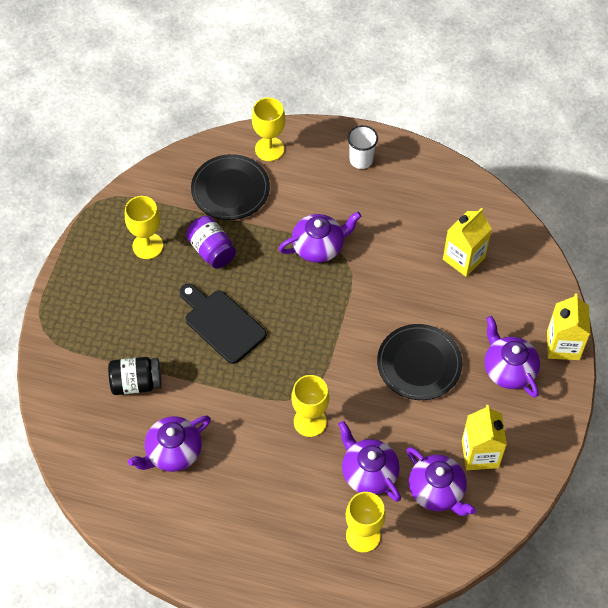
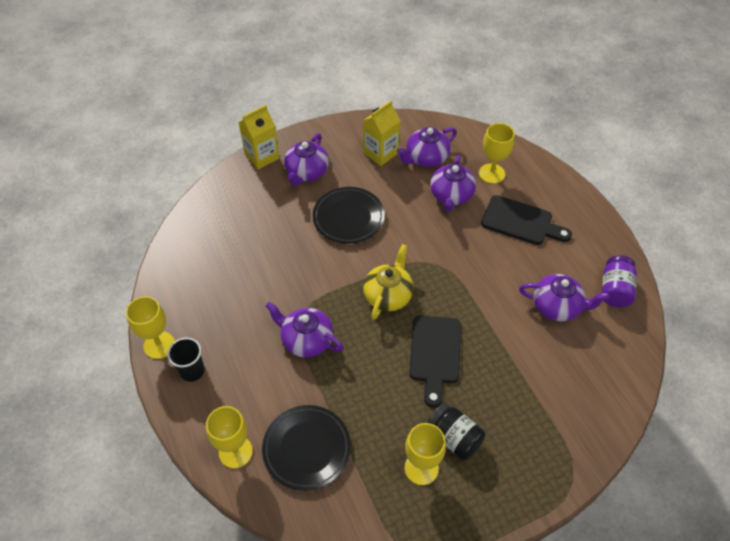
camera: 130 degrees left, 5 degrees down
(136, 383) = (538, 371): black jar -> black jar (454, 438)
(212, 250) = (379, 413): purple jar -> purple jar (614, 290)
(282, 507) = (521, 222): none -> black cutting board
(306, 333) = (388, 295): none -> yellow teapot
(310, 421) = (451, 247): yellow goblet -> yellow goblet (159, 345)
(361, 160) = (192, 371): white cup -> black cup
(437, 491) = (426, 158): purple teapot -> purple teapot turned 135 degrees counterclockwise
(463, 258) = (236, 244): yellow carton -> none

